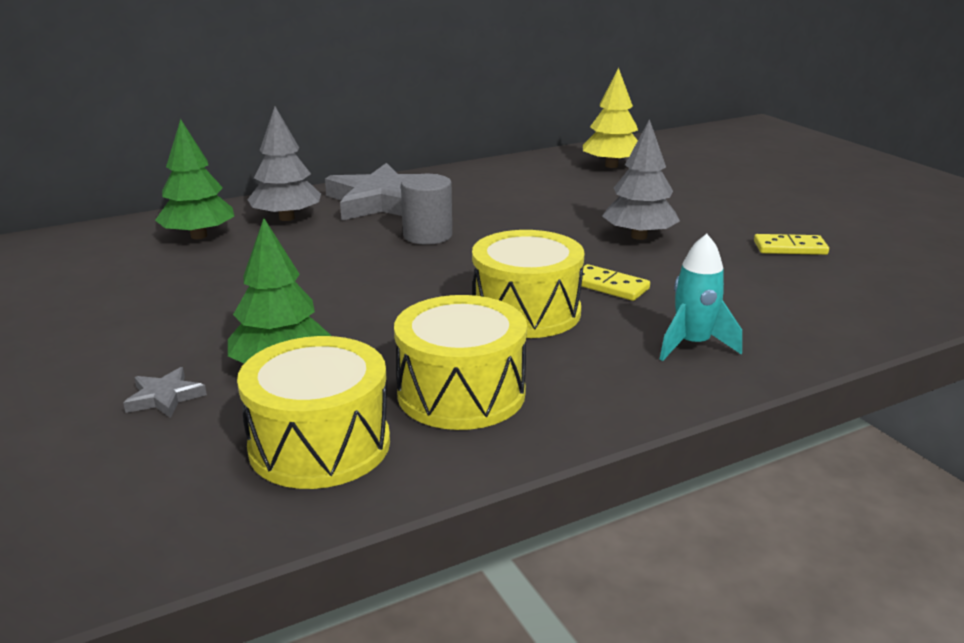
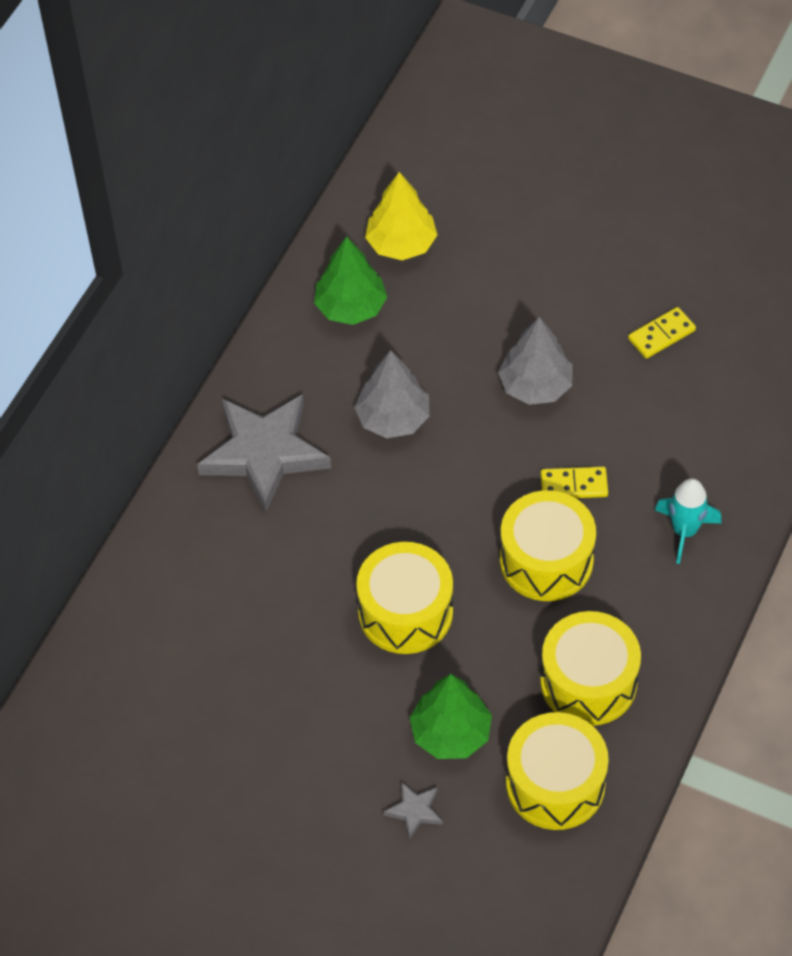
camera: 35 degrees left, 30 degrees up
(199, 236) = (175, 617): green tree -> green tree (350, 307)
(287, 218) = (213, 539): grey tree -> grey tree (393, 418)
(361, 292) = (405, 612): none -> yellow drum
(427, 235) = (367, 492): grey cylinder -> none

